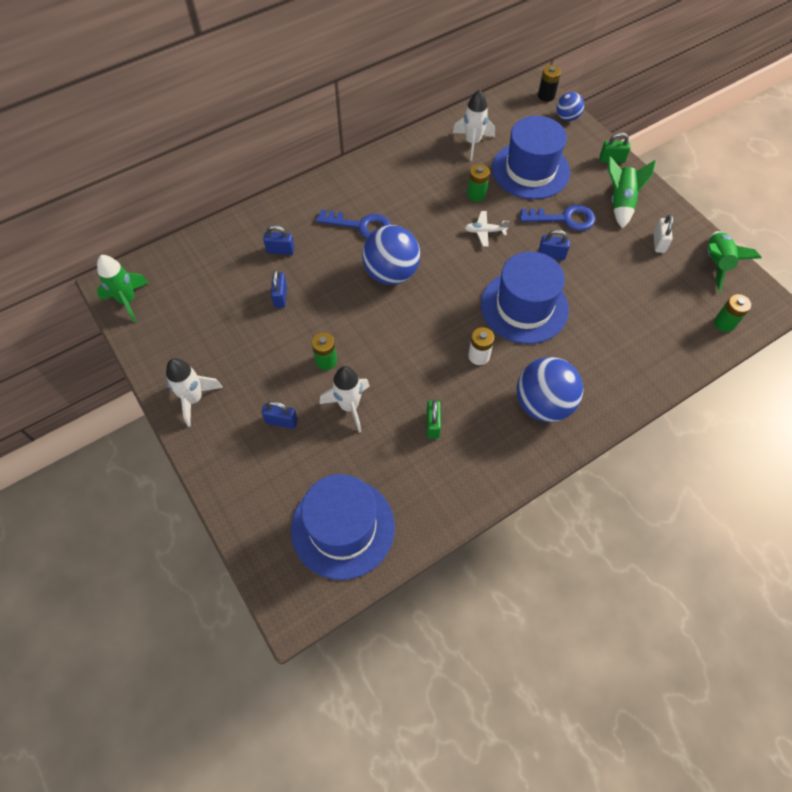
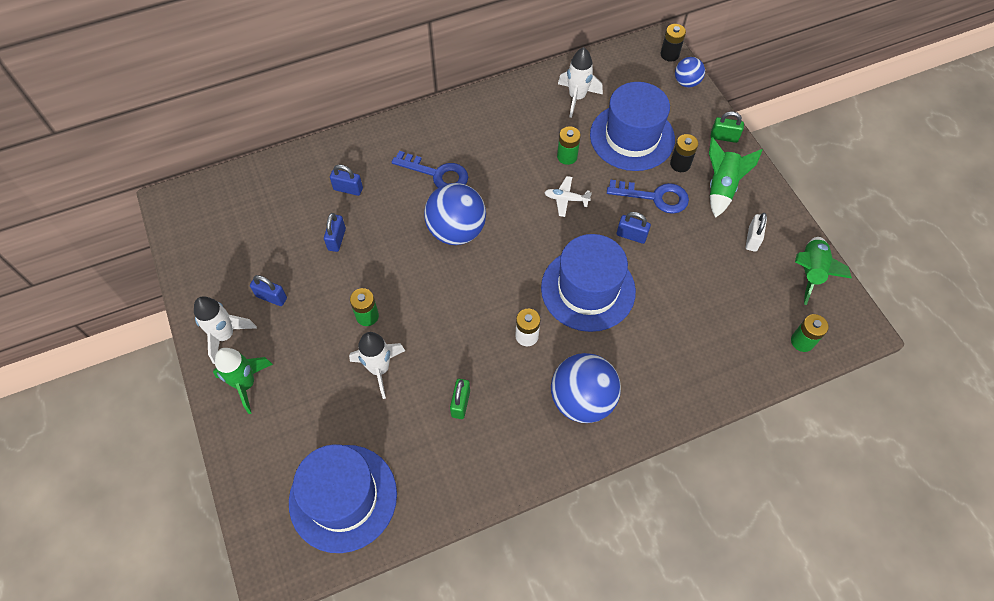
camera: 10 degrees right, 0 degrees up
(128, 301) = (183, 221): green rocket -> green rocket (246, 384)
(281, 421) = (307, 374): blue padlock -> blue padlock (271, 297)
(579, 187) = (680, 164): none -> black battery

